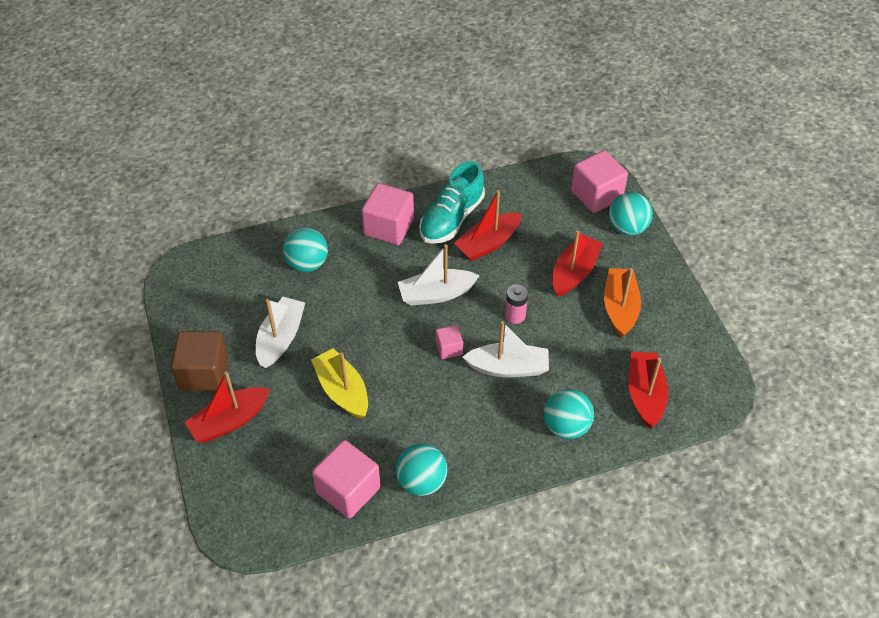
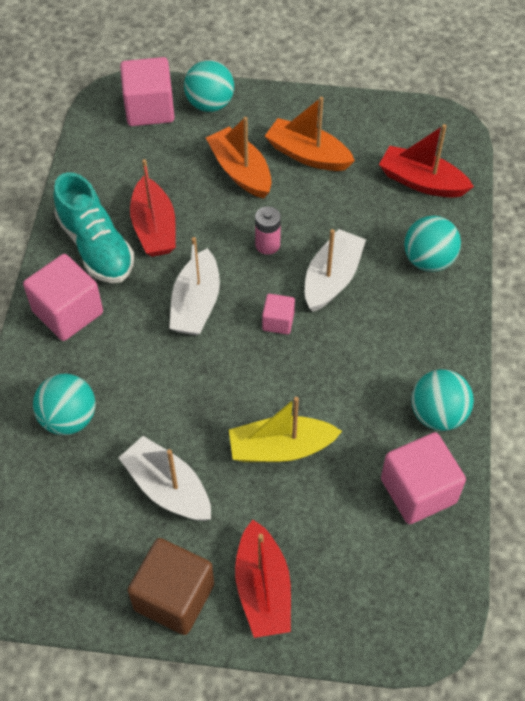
camera: 65 degrees left, 5 degrees up
(574, 272) = (240, 171): red boat -> orange boat

